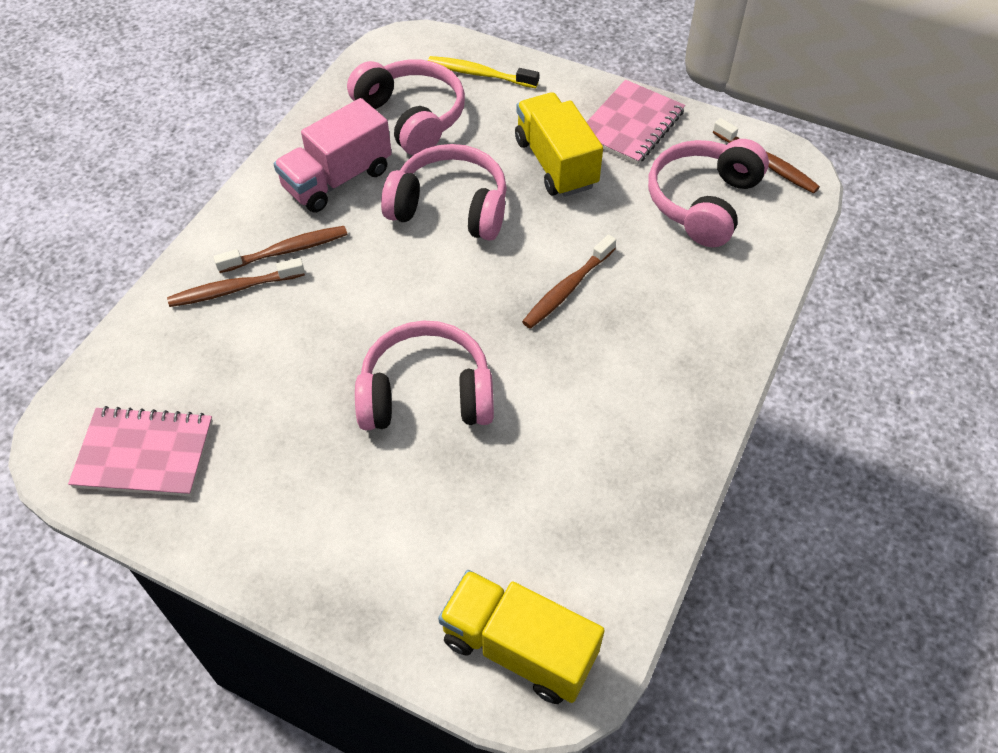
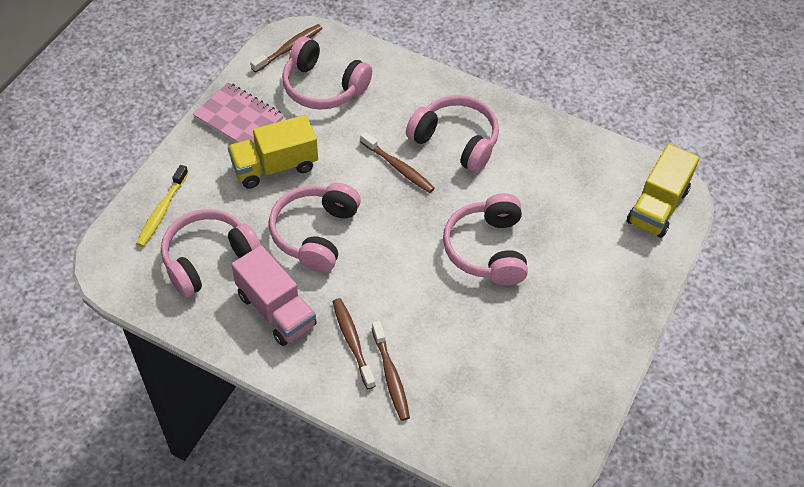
camera: 90 degrees left, 0 degrees up
(144, 453) = (541, 419): pink notebook -> none
(626, 356) = (456, 141): none -> pink headphones

